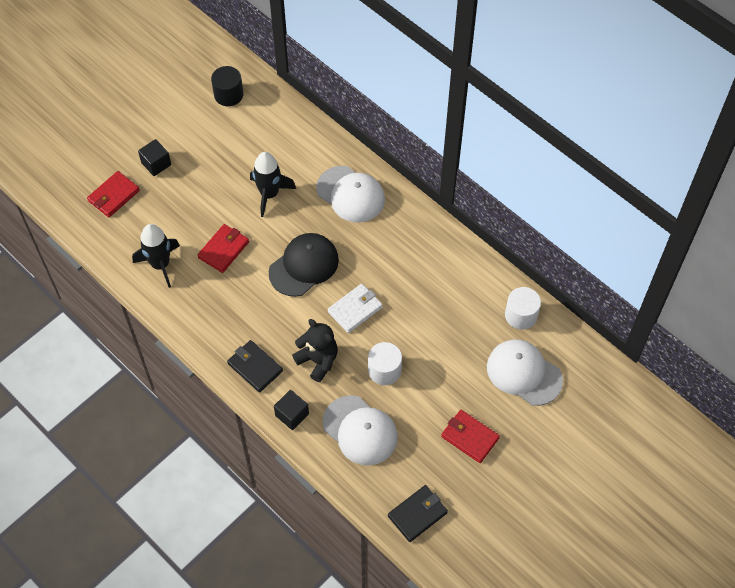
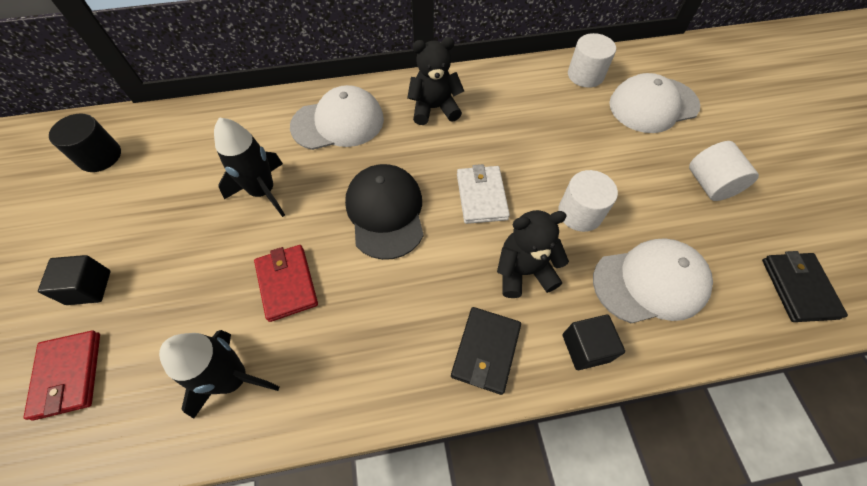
camera: 55 degrees left, 0 degrees up
(255, 367) = (485, 351): black wallet -> black wallet turned 60 degrees counterclockwise
(407, 240) = (434, 108): none -> black teddy bear
(470, 437) = (710, 184): red wallet -> white cylinder

